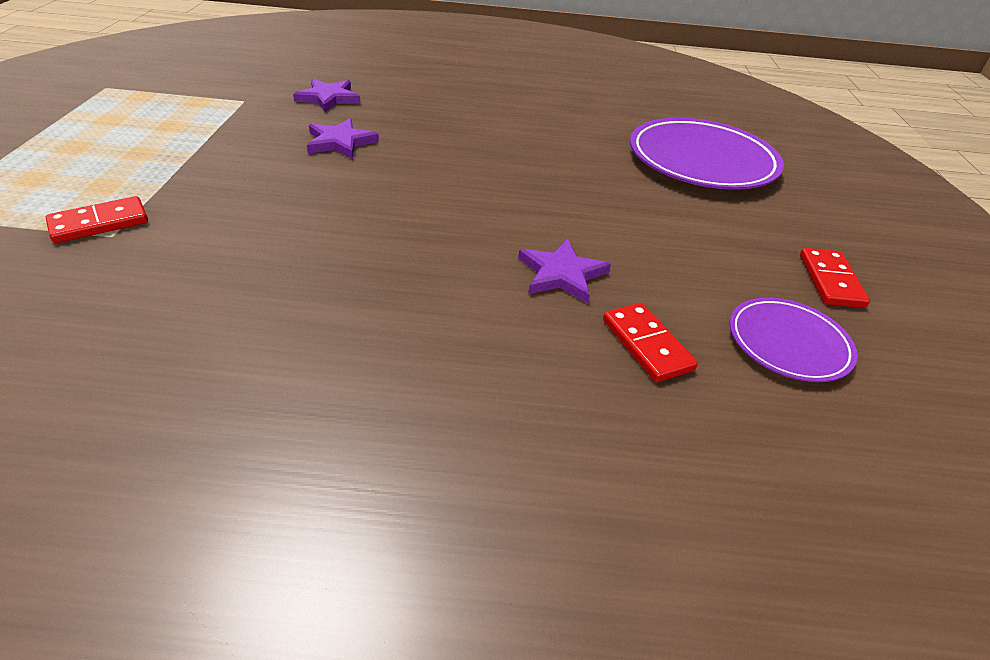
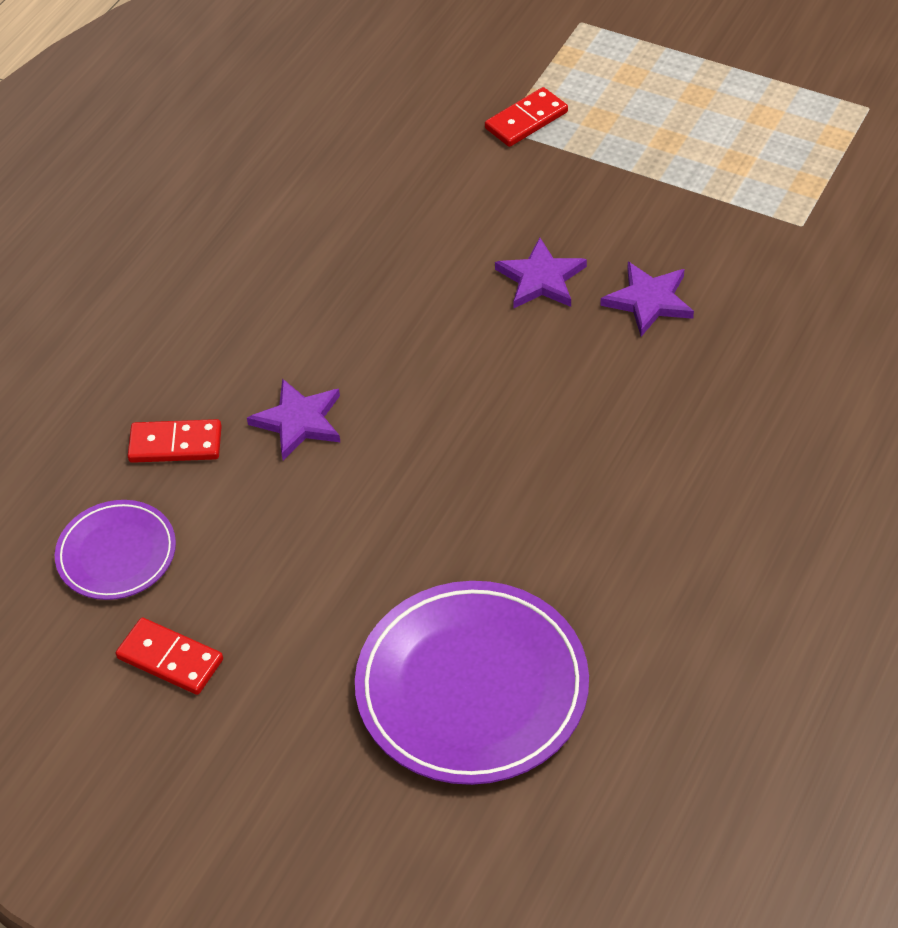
camera: 120 degrees right, 10 degrees up
(99, 223) = (526, 120): red domino -> red domino turned 60 degrees clockwise
(328, 98) = (795, 308): purple star -> purple star (541, 279)

